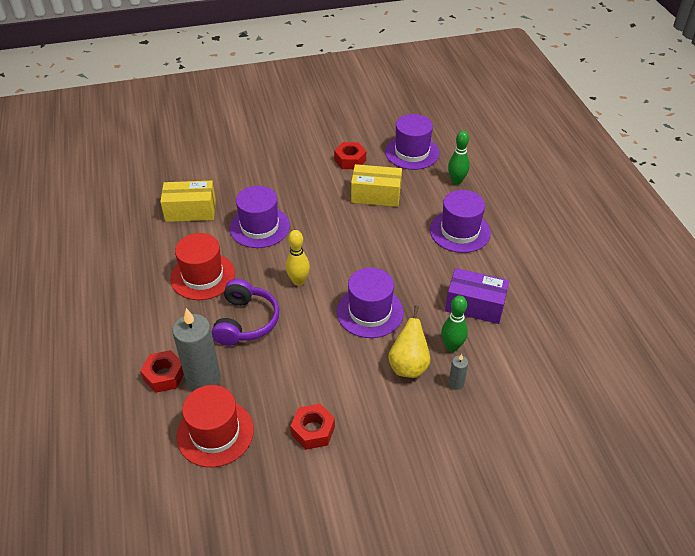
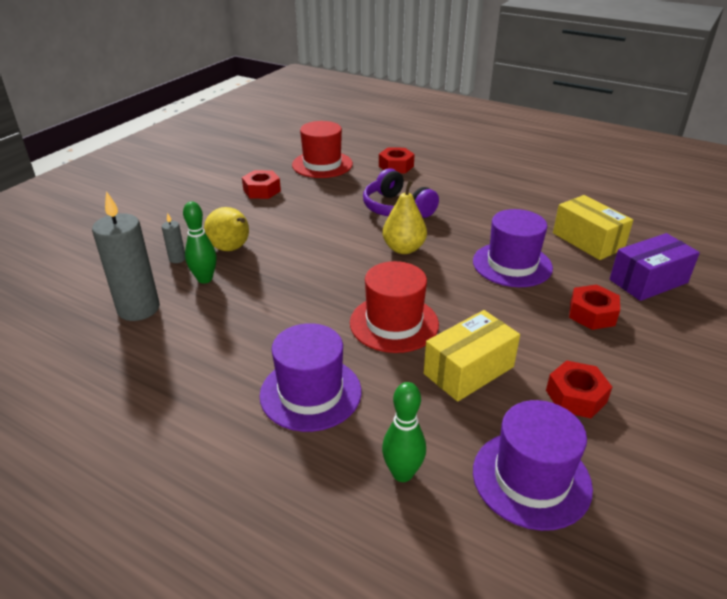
camera: 135 degrees right, 10 degrees down
(190, 211) = (588, 241): yellow box -> yellow box turned 75 degrees counterclockwise
(203, 276) = (478, 212): red hat -> red hat (394, 323)
(203, 379) = (370, 176): grey candle -> grey candle (138, 309)
(277, 179) = (592, 314): none -> red nut
(298, 281) = (404, 249): yellow bowling pin -> yellow pear
(370, 312) = (310, 263): purple hat -> none
(475, 305) = (212, 322): purple box -> purple box (648, 281)

